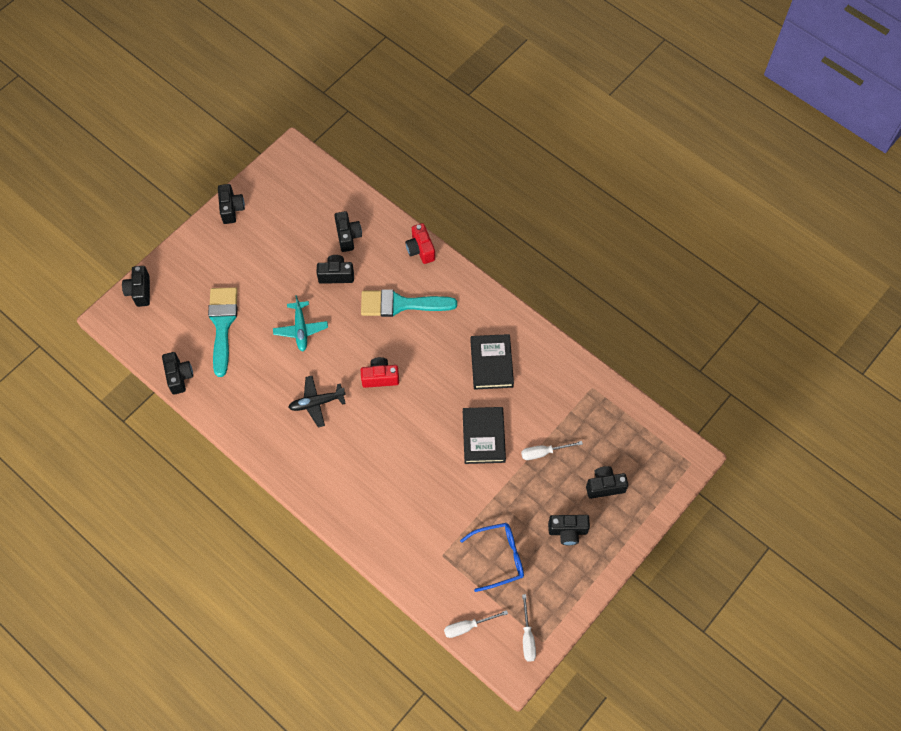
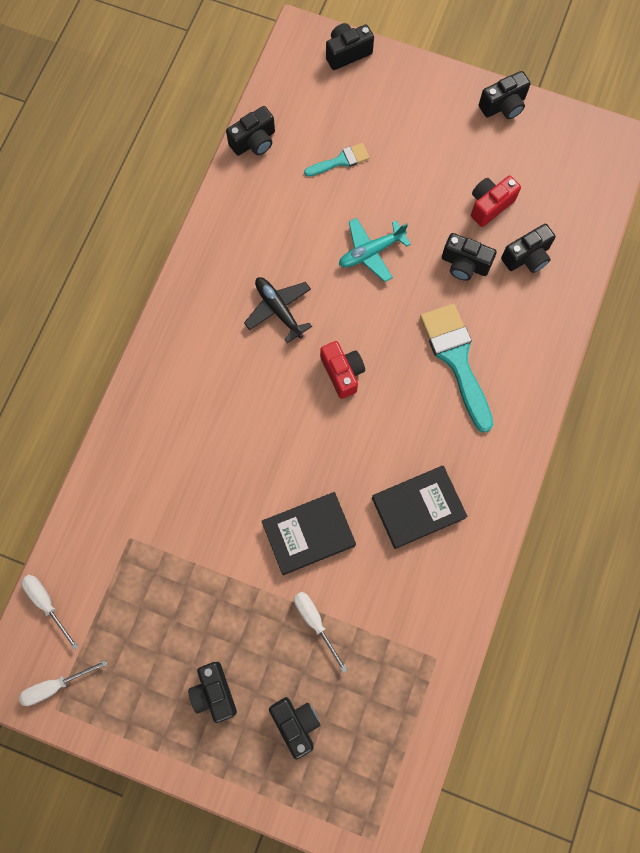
camera: 70 degrees right, 10 degrees up
(222, 324) = (341, 161): turquoise brush -> turquoise brush, size x0.53
(336, 275) = (464, 264): black camera -> black camera turned 135 degrees clockwise
(420, 249) = (548, 355): red camera -> red camera (490, 205)
(499, 557) = (149, 612): blue glasses -> none

